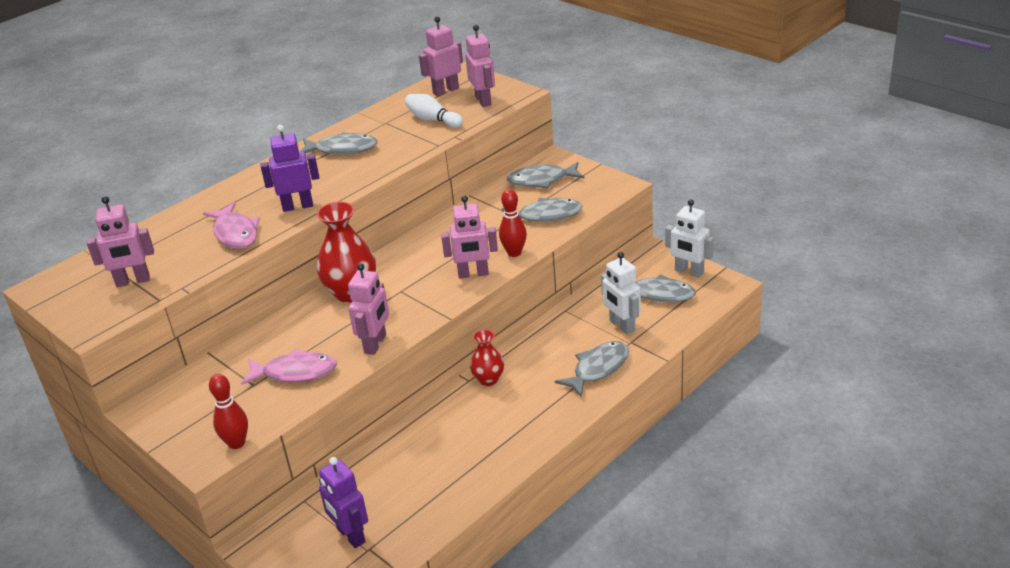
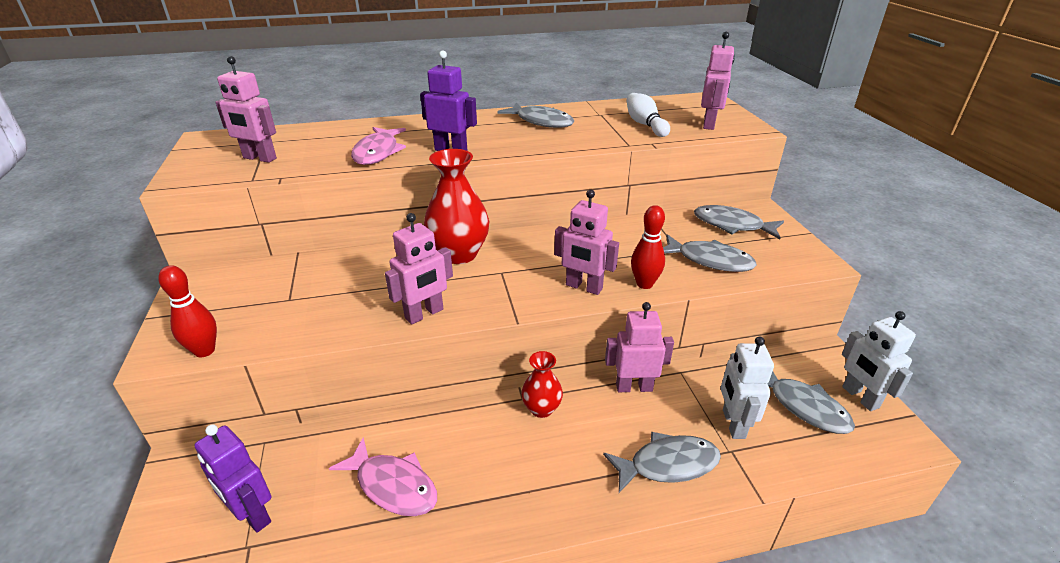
camera: 30 degrees right, 0 degrees up
(295, 372) = (331, 306): pink fish -> pink fish (393, 486)
(350, 535) = (252, 515): purple robot -> purple robot turned 45 degrees counterclockwise
(445, 91) = (680, 107): pink robot -> pink robot (634, 387)

